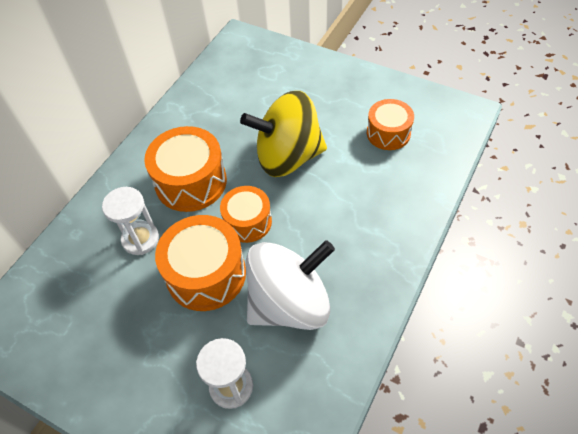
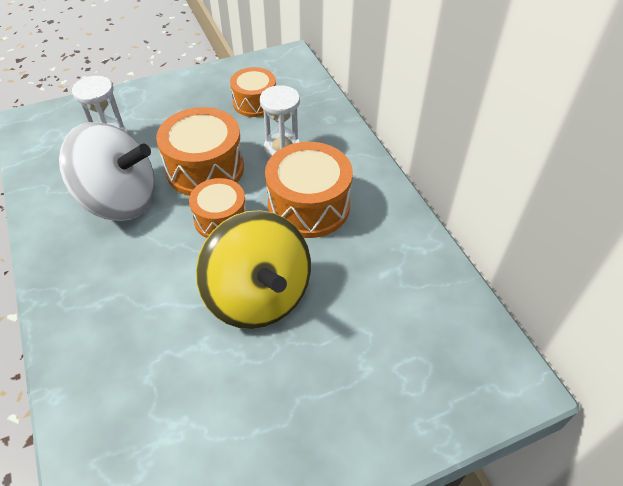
camera: 125 degrees right, 5 degrees down
(288, 157) = (258, 296): yellow spinning top -> yellow spinning top turned 120 degrees clockwise
(289, 303) = (120, 200): white spinning top -> white spinning top turned 90 degrees counterclockwise
(388, 133) = (183, 423): orange drum -> orange drum (255, 102)

